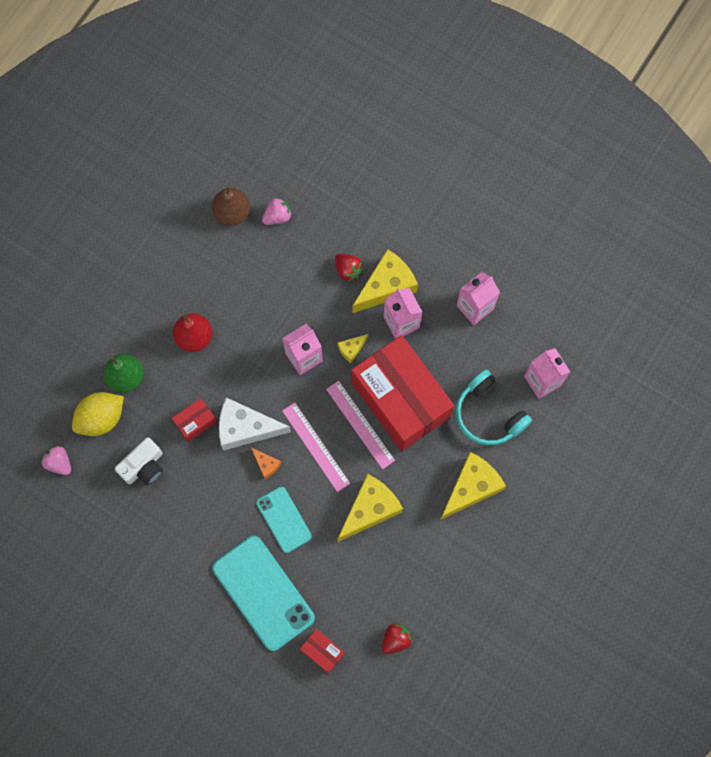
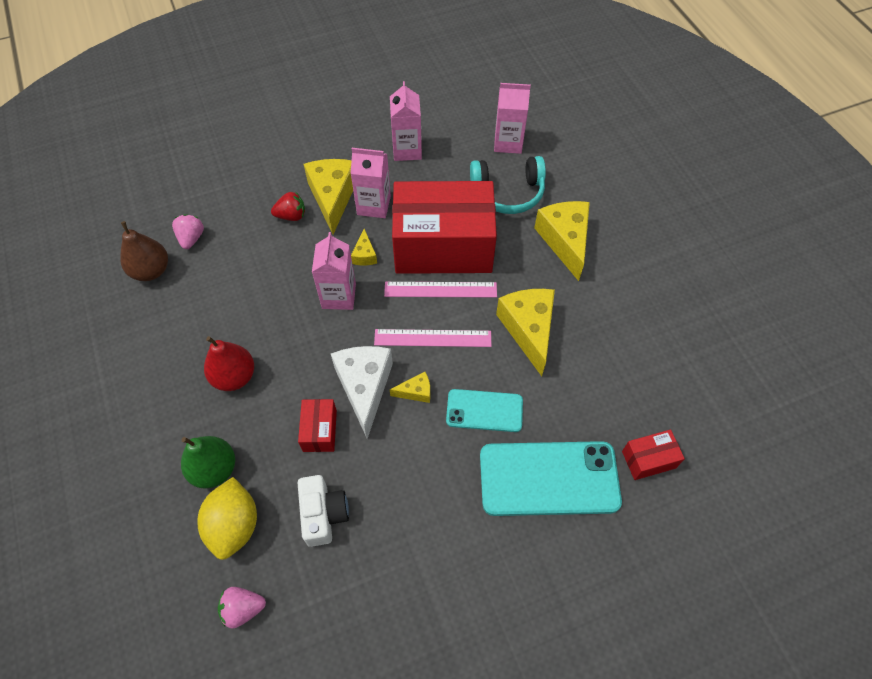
camera: 55 degrees left, 15 degrees down
(246, 428) = (364, 387): white cheese -> white cheese turned 135 degrees clockwise
(266, 464) = (416, 392): orange cheese -> yellow cheese
(395, 639) = (675, 385): red strawberry -> none

